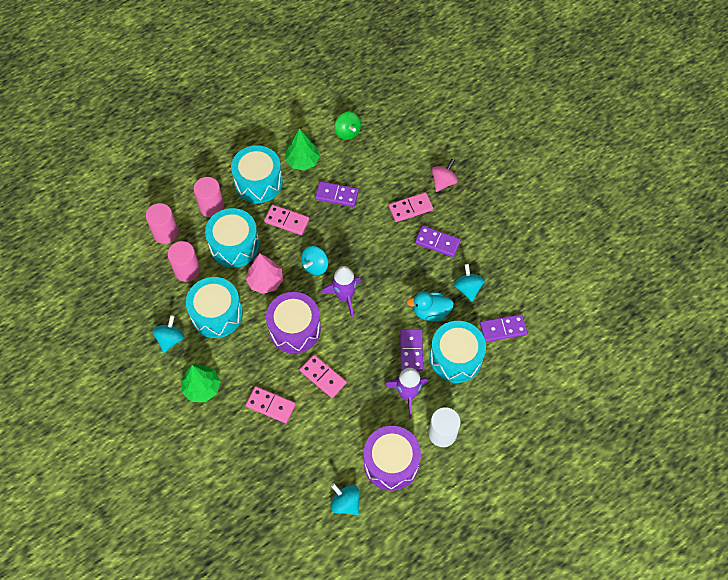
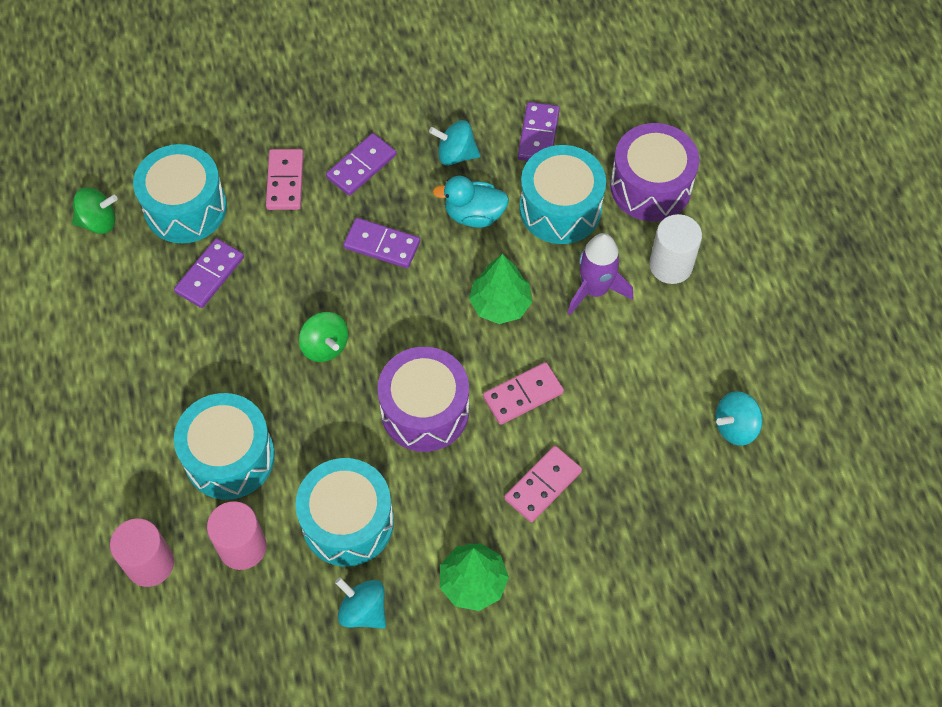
camera: 70 degrees left, 0 degrees up
(211, 207) = (135, 472): pink cylinder -> none
(258, 182) = (125, 384): turquoise drum -> turquoise drum (185, 208)
(265, 281) = (320, 428): pink tree -> none
(287, 221) = (221, 362): pink domino -> none
(302, 161) = (118, 304): green tree -> green tree (500, 304)
(315, 266) = (325, 346): turquoise spinning top -> green spinning top
(344, 297) = (399, 321): purple rocket -> none
(391, 463) = (693, 346): purple drum -> purple drum (650, 186)
(411, 350) = (526, 261): purple domino -> purple domino (382, 245)
(430, 312) = (474, 215): turquoise duck -> turquoise duck turned 75 degrees clockwise
(443, 182) = (261, 123): pink spinning top -> none

